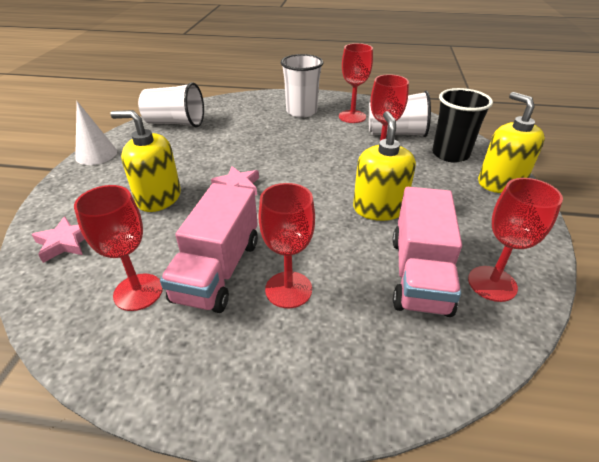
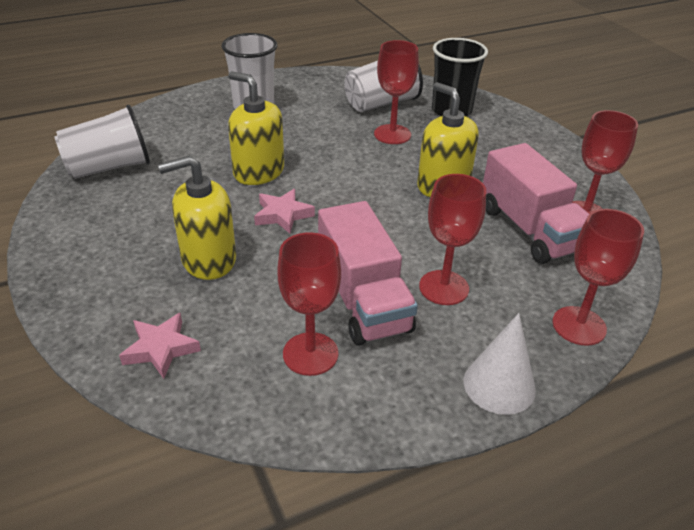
camera: 35 degrees left, 0 degrees up
(96, 154) = (50, 241): white cone -> white cone (499, 385)
(352, 116) = (317, 97): red goblet -> red goblet (579, 326)
(500, 183) = (516, 126): yellow soap dispenser -> yellow soap dispenser (258, 172)

